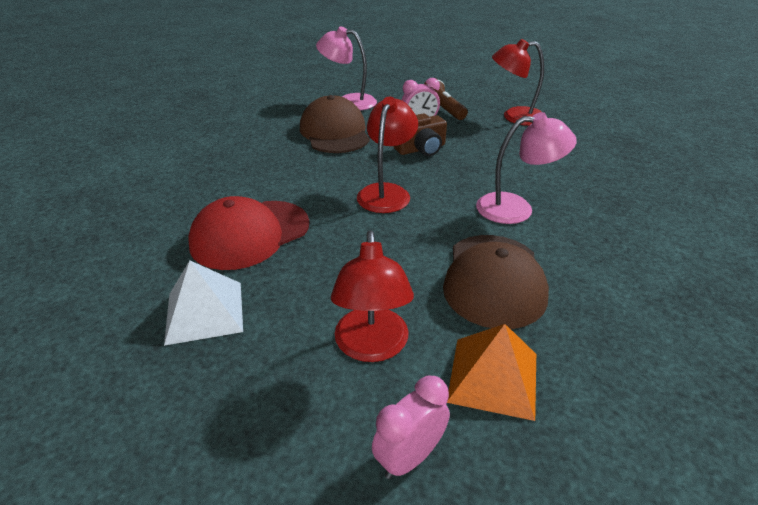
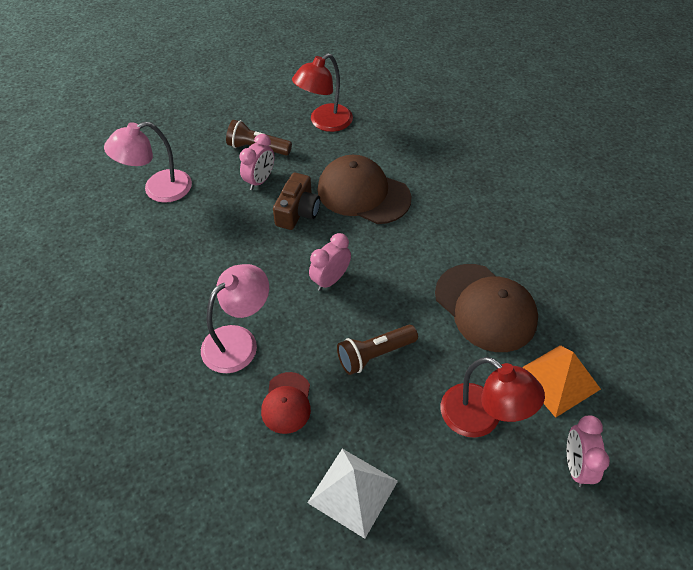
camera: 45 degrees left, 15 degrees up
(250, 234) = (287, 403): red cap -> red cap, size x0.54
(334, 132) = (200, 240): brown cap -> brown cap (363, 194)
(351, 249) = (374, 354): none -> brown flashlight
(386, 192) = (330, 280): red lamp -> pink clock
(516, 208) = (431, 230): pink lamp -> pink lamp (238, 341)

